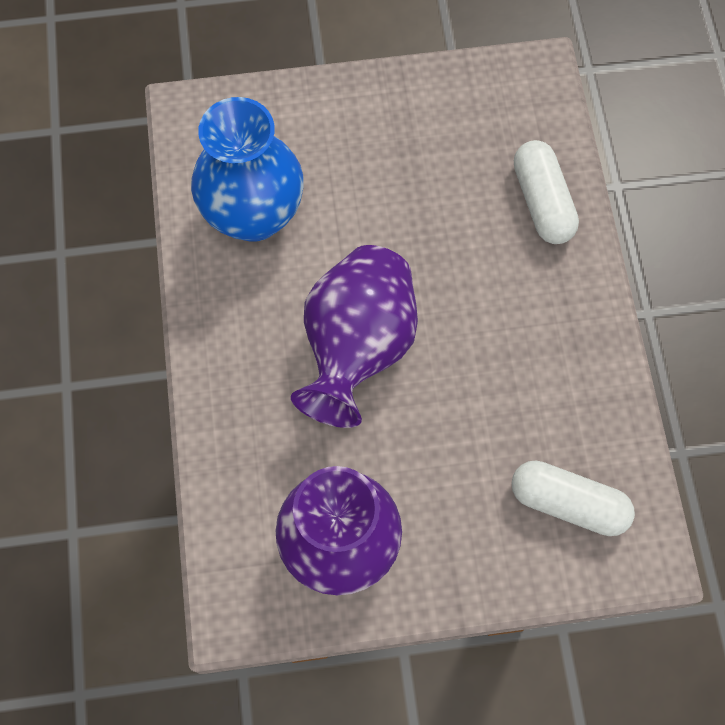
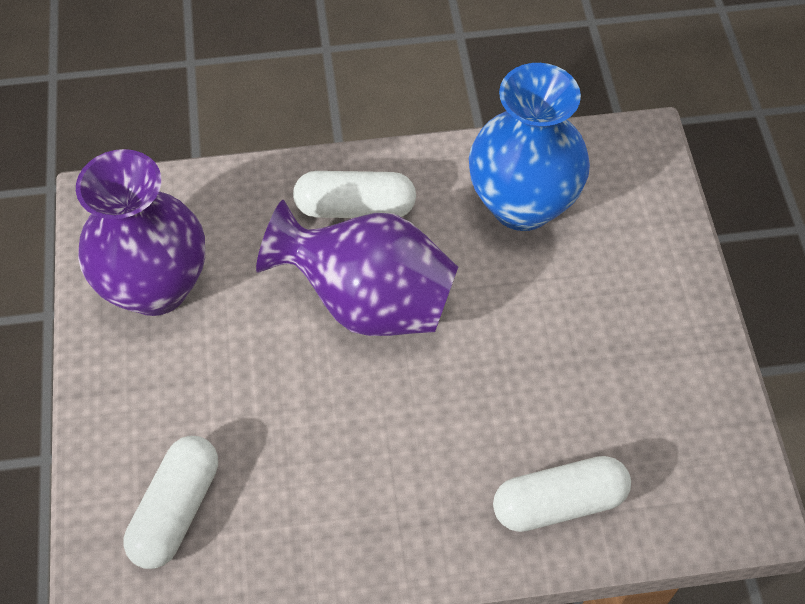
camera: 90 degrees right, 10 degrees down
(252, 360) = (355, 207): none -> white capsule

